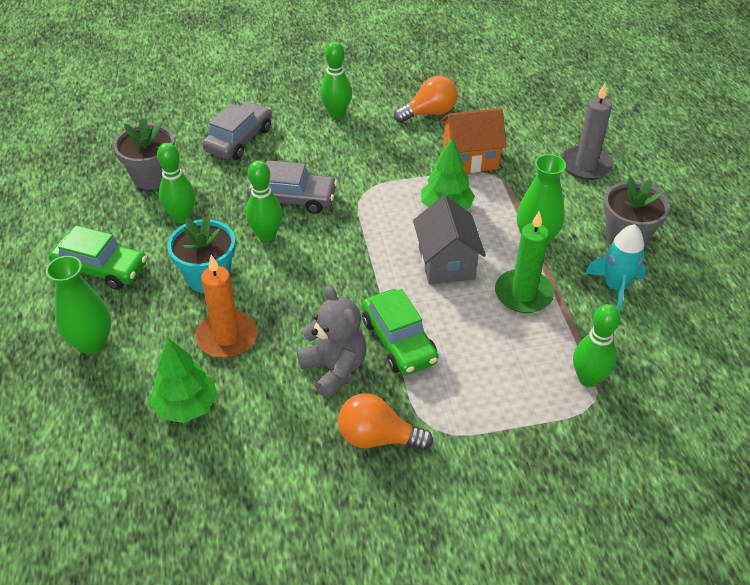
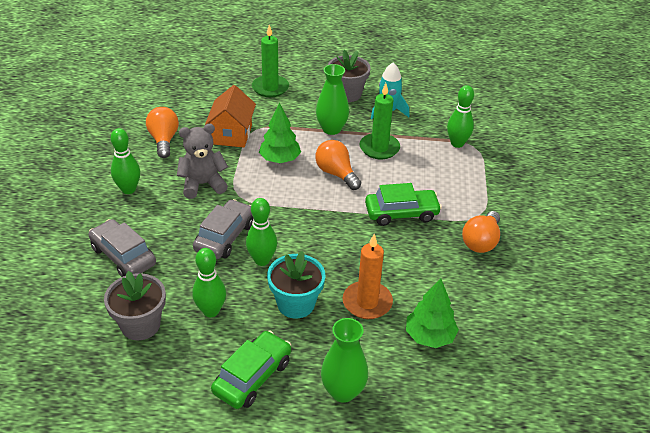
camera: 75 degrees left, 5 degrees down
(334, 369) = (417, 250): grey teddy bear -> grey teddy bear (203, 184)
(446, 263) = (336, 173): grey house -> orange light bulb
(586, 165) = (270, 88): grey candle -> green candle

